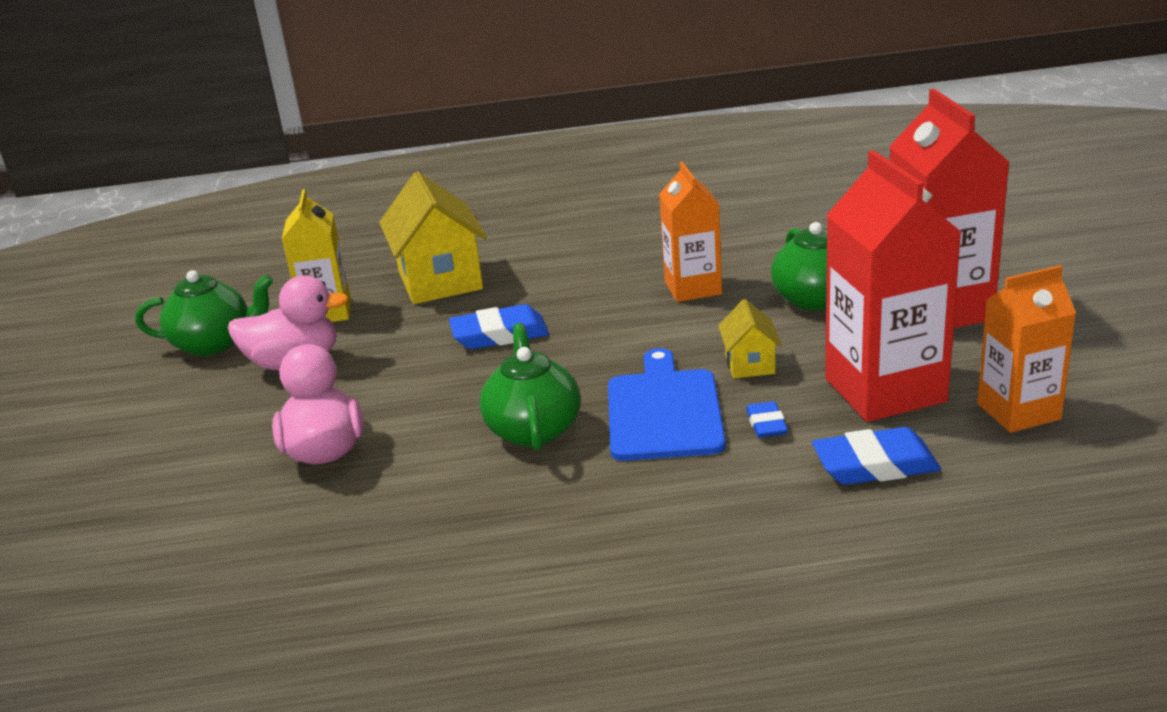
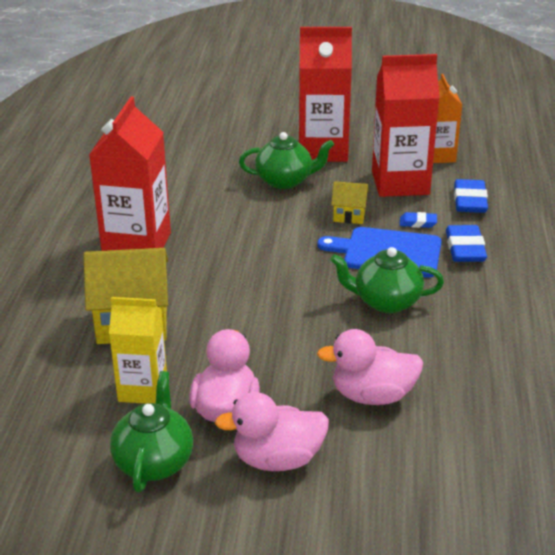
camera: 80 degrees left, 5 degrees up
(212, 408) = (277, 459): none -> pink duck
(499, 334) = (247, 303): blue eraser -> blue eraser (465, 248)
(596, 247) = (137, 245): none -> red carton
(693, 288) = (236, 217): orange carton -> none

